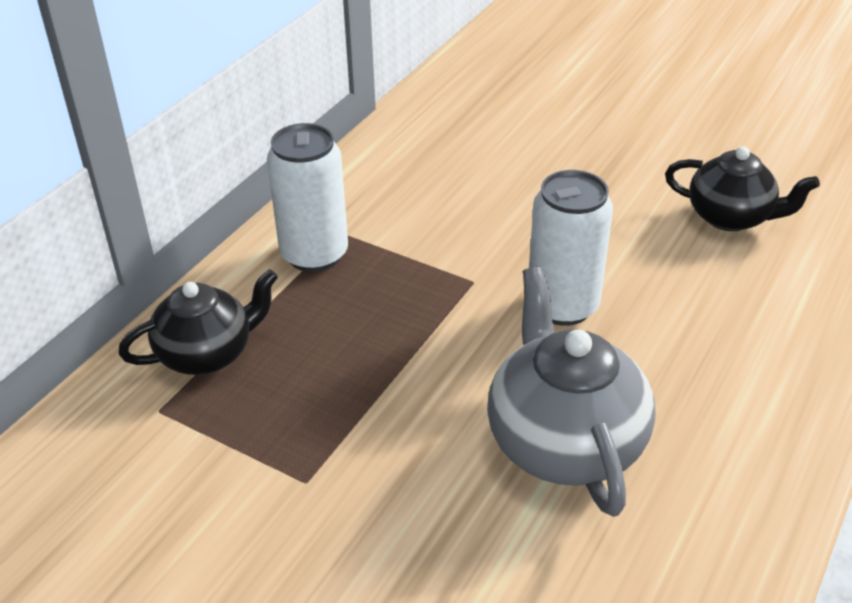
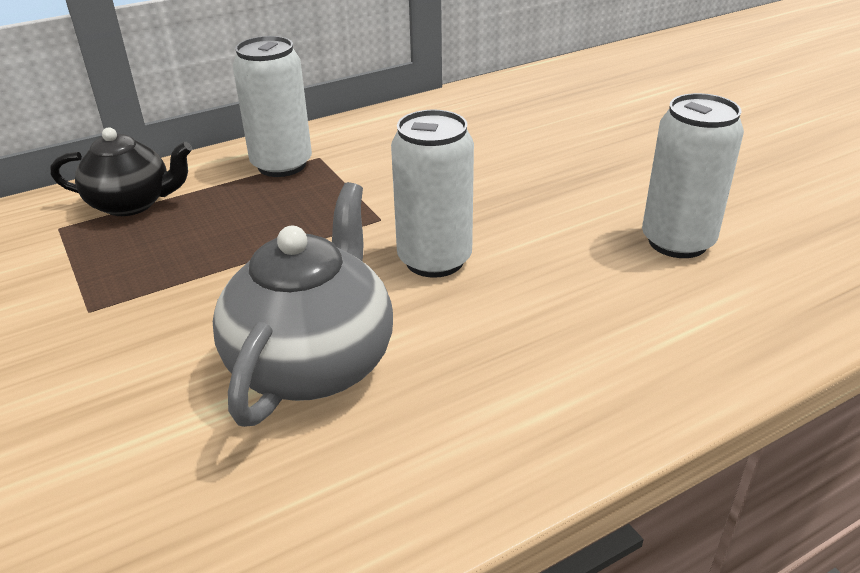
camera: 30 degrees right, 5 degrees down
(730, 217) = (677, 242): black teapot -> white can

